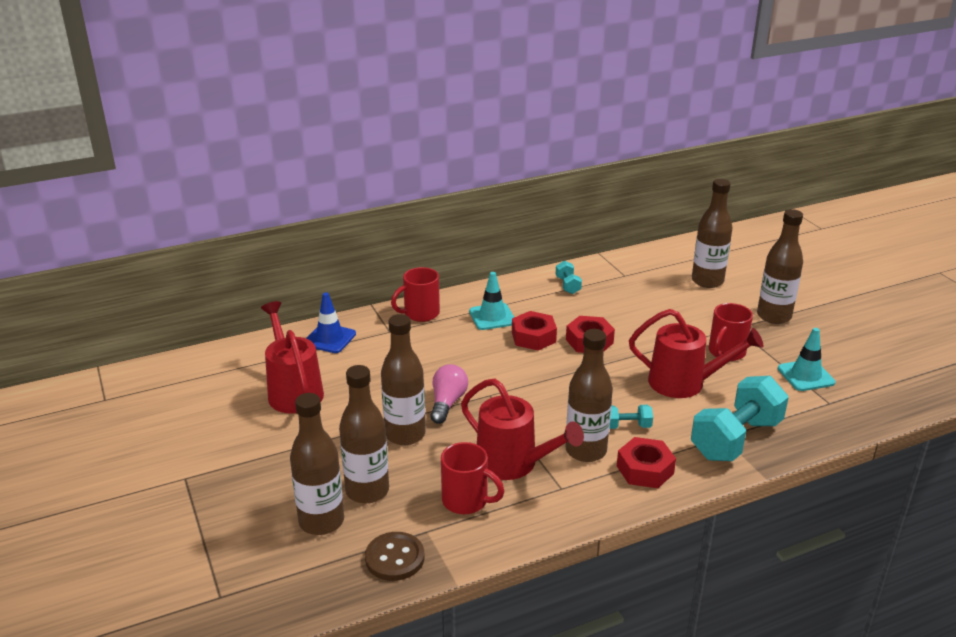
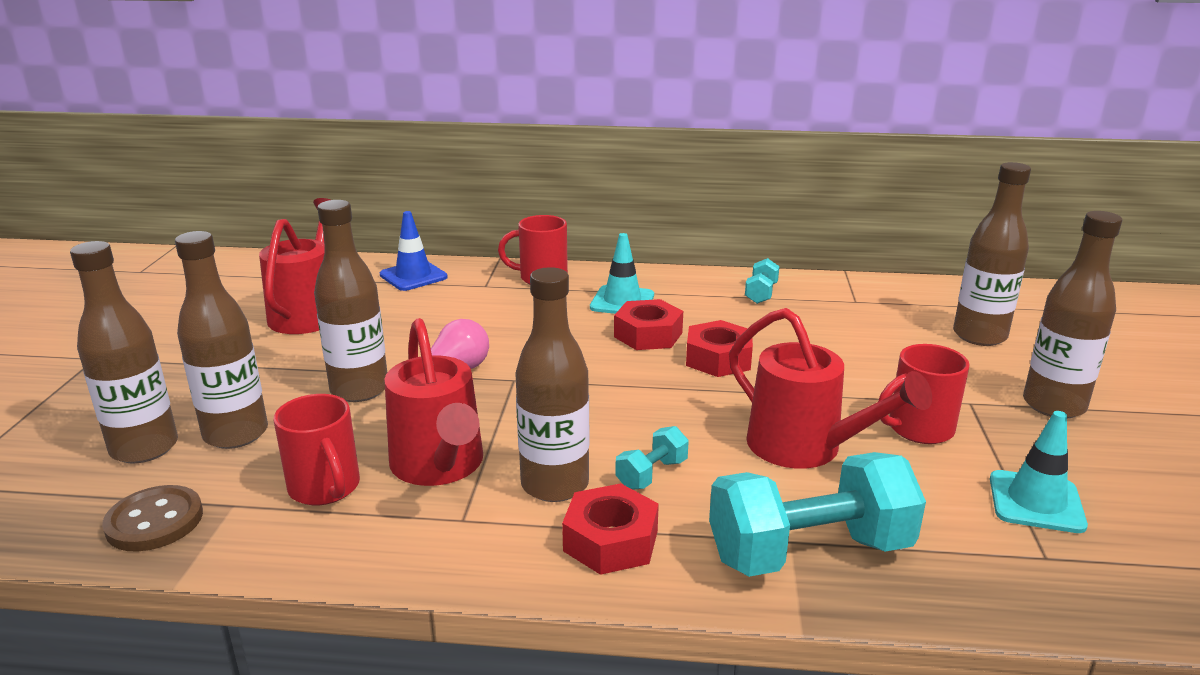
camera: 30 degrees right, 5 degrees down
(627, 426) = (652, 474): turquoise dumbbell -> turquoise dumbbell turned 75 degrees counterclockwise

